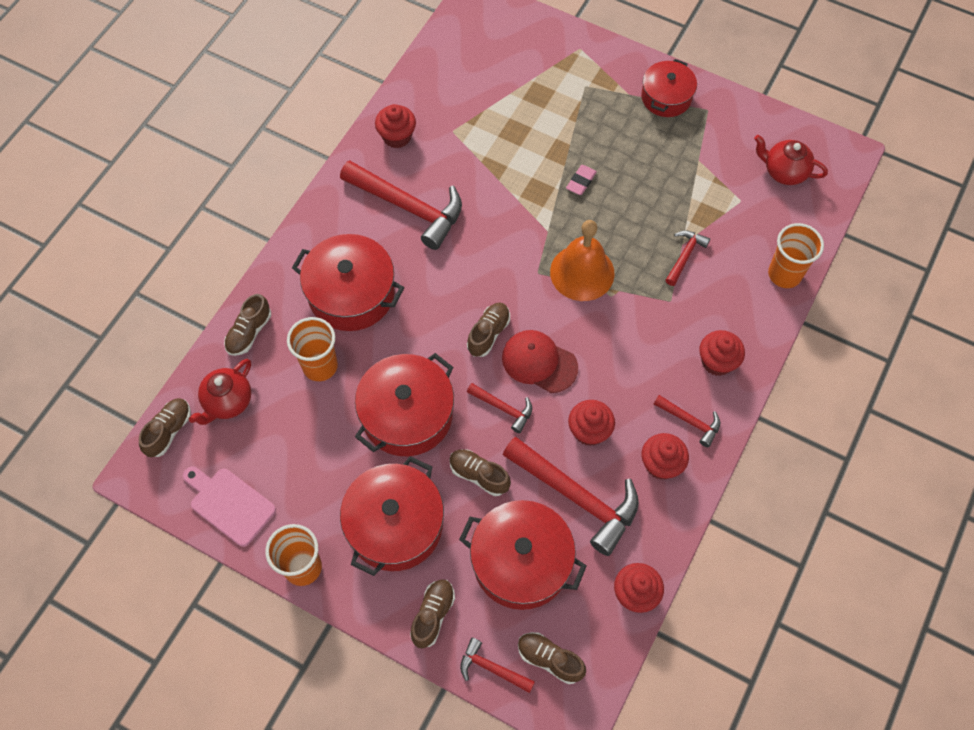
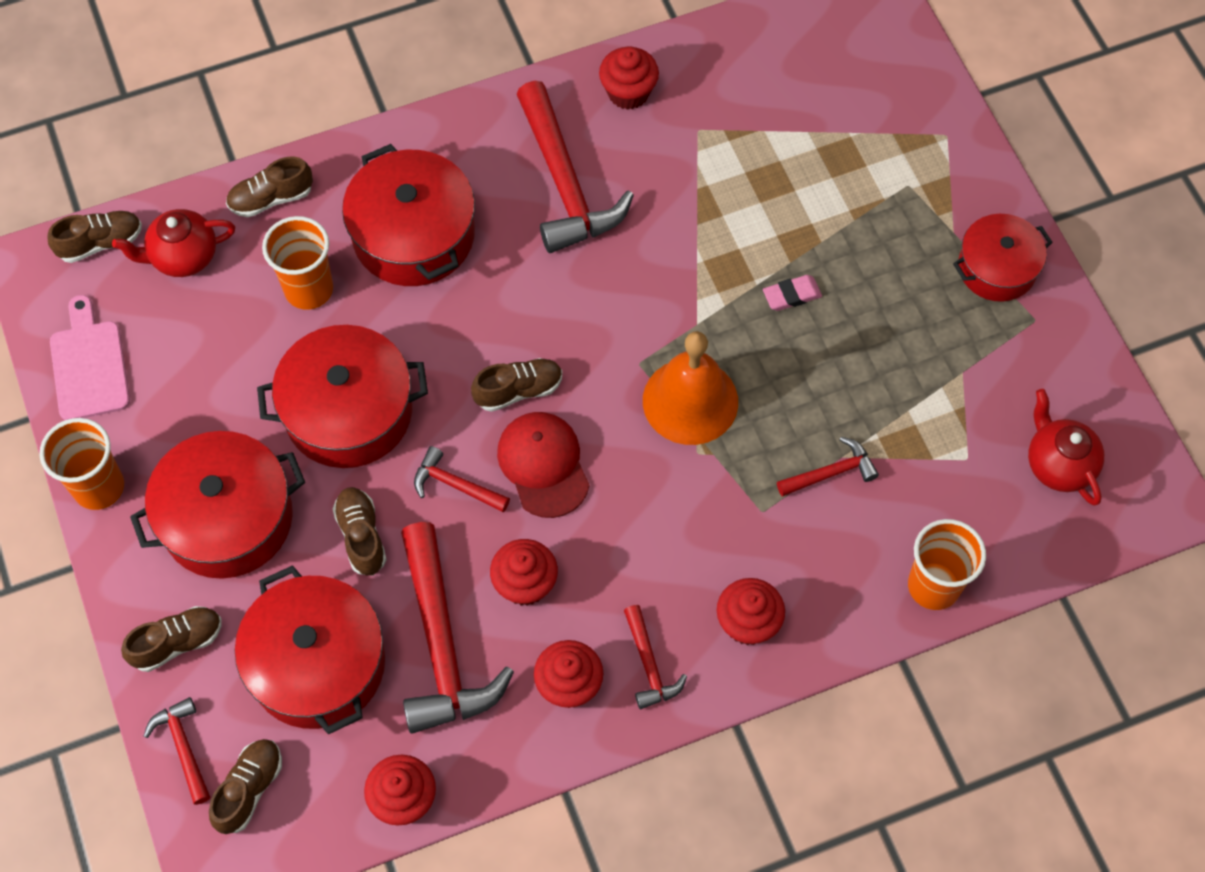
camera: 40 degrees right, 0 degrees up
(503, 408) = (456, 485): red hammer -> red hammer turned 135 degrees clockwise
(549, 659) = (249, 789): brown shoe -> brown shoe turned 45 degrees clockwise

